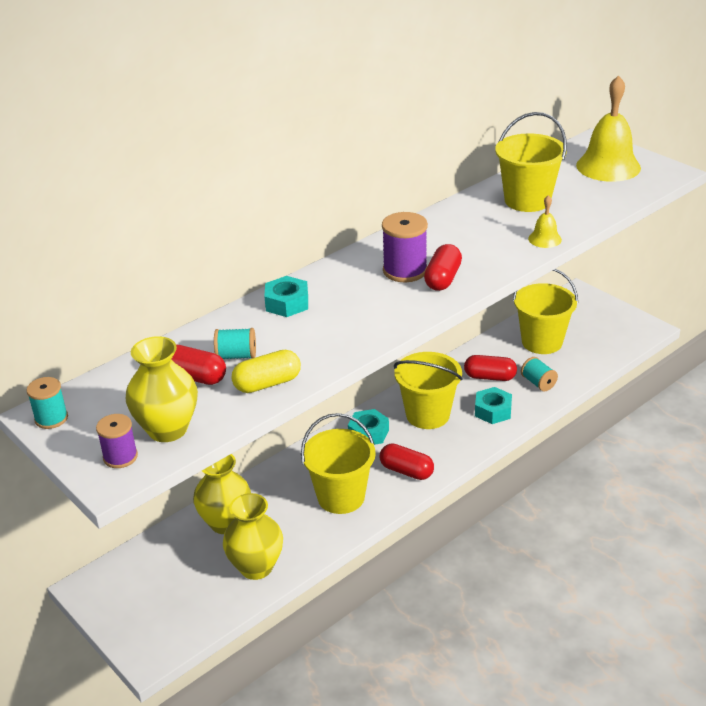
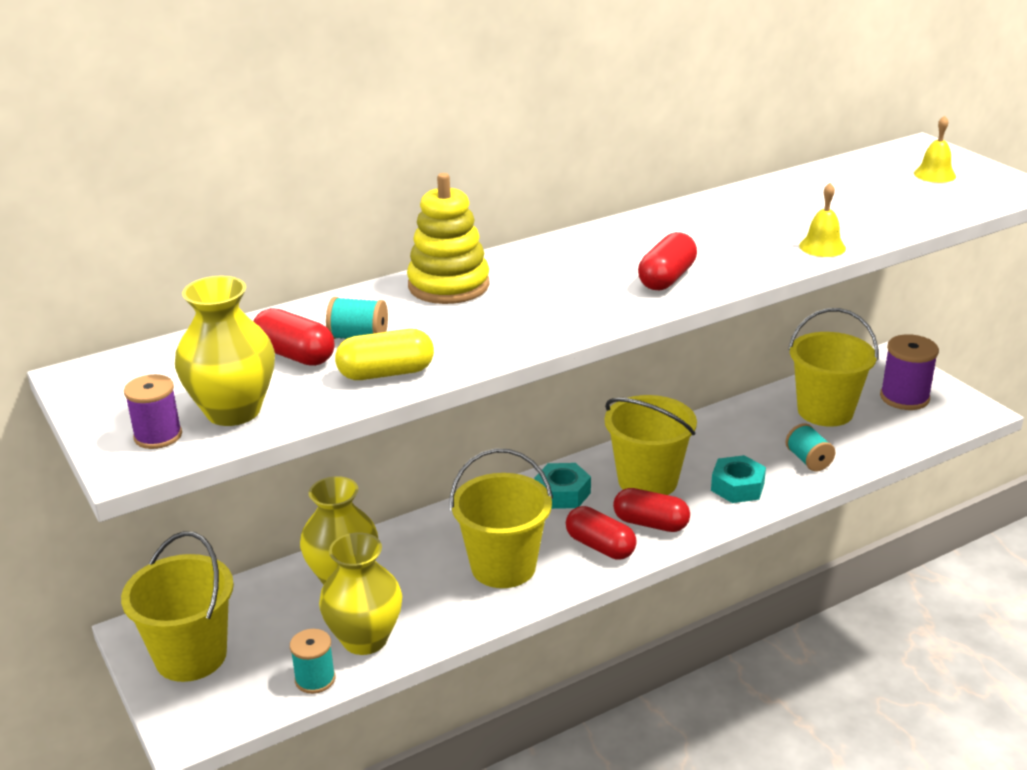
camera: 10 degrees right, 5 degrees down
(51, 418) = (92, 382): turquoise spool -> turquoise spool (315, 679)
(287, 303) = (448, 285): turquoise nut -> yellow stacking toy
(405, 270) = (618, 264): purple spool -> purple spool (904, 397)
(490, 377) = (743, 445): red capsule -> red capsule (650, 523)
(527, 200) = (811, 202): yellow bucket -> yellow bucket (191, 656)
(608, 166) = (934, 174): yellow bell -> yellow bell, size x0.47

